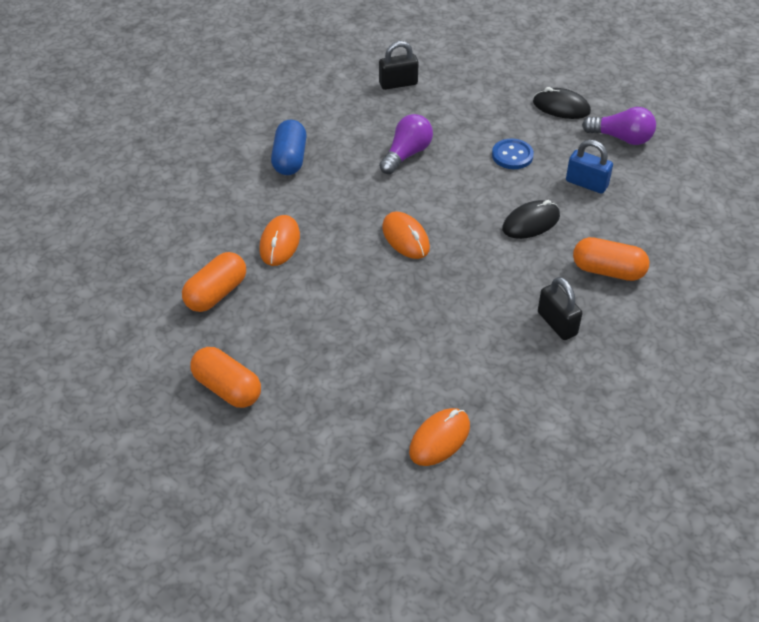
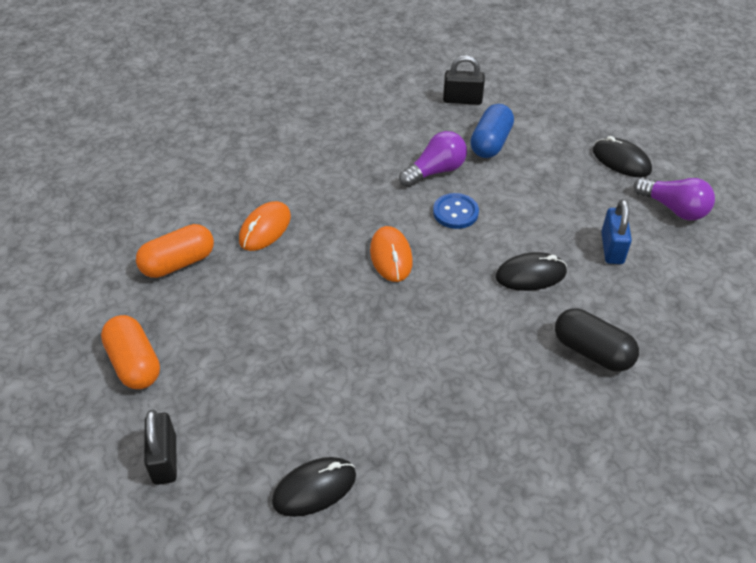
camera: 20 degrees right, 0 degrees up
(290, 159) = (319, 149): blue capsule -> blue capsule (490, 143)
(439, 439) = (314, 488): orange mouse -> black mouse
(512, 155) = (544, 198): blue button -> blue button (455, 212)
(557, 323) = (506, 395): black padlock -> black padlock (165, 459)
(586, 183) = (612, 248): blue padlock -> blue padlock turned 45 degrees clockwise
(608, 271) = (592, 351): orange capsule -> black capsule

